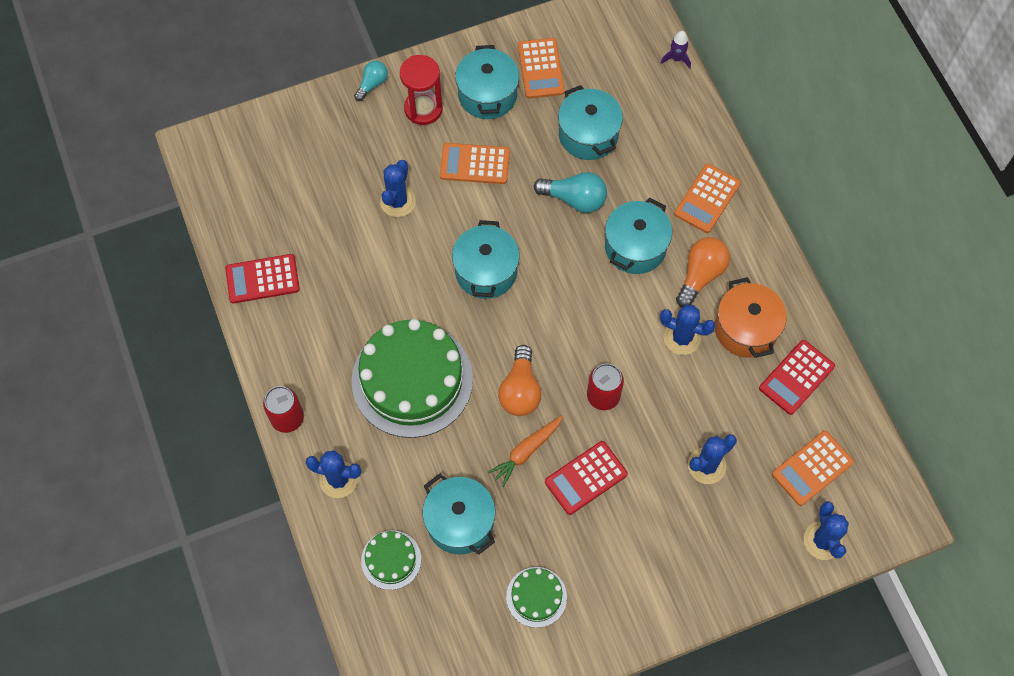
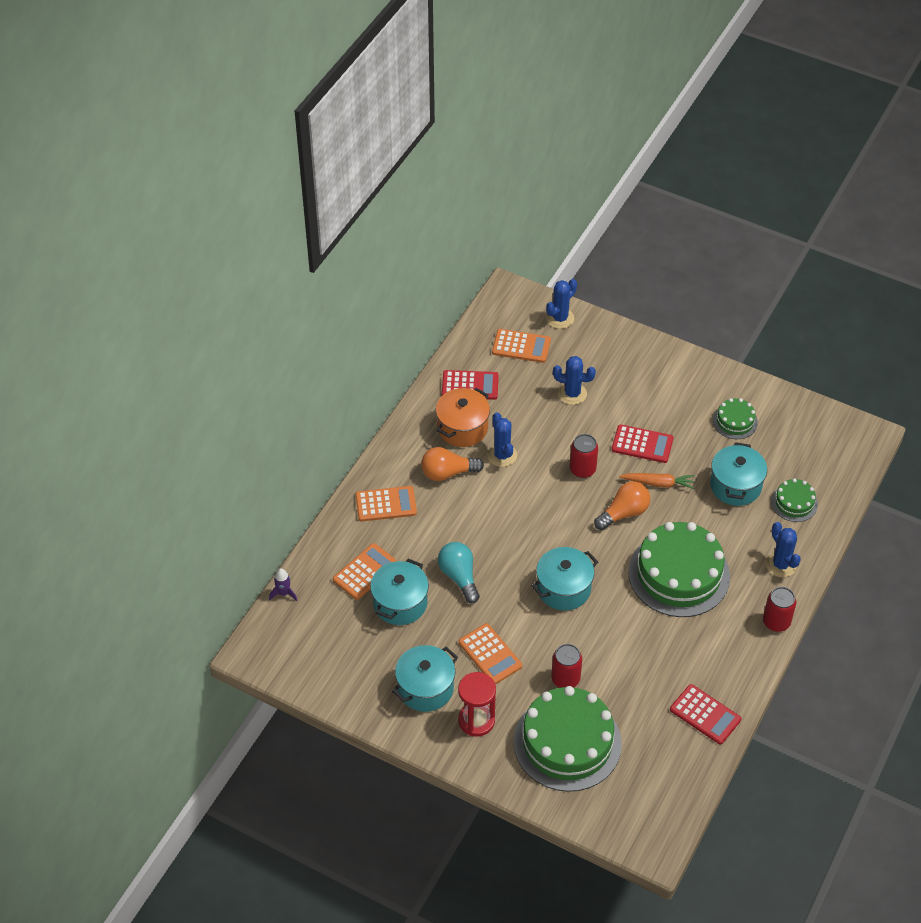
camera: 130 degrees left, 15 degrees down
(341, 157) = (567, 742): none -> green cake
(372, 84) = (488, 771): turquoise light bulb -> none
(398, 201) = (565, 679): blue cactus -> red can
(540, 69) = (371, 671): orange calculator -> orange calculator (365, 572)
(635, 247) = (462, 519): turquoise pot -> none

